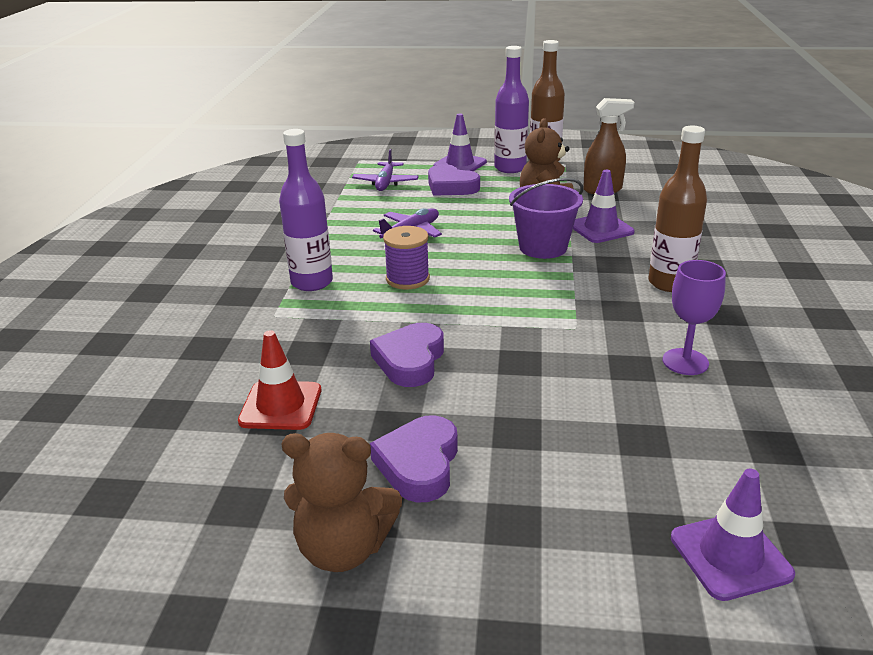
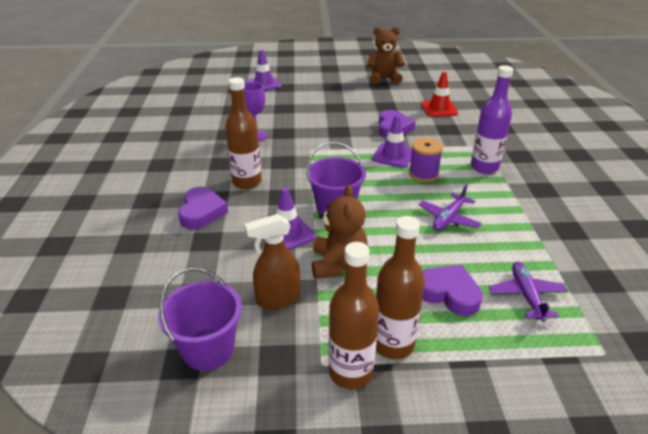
camera: 170 degrees right, 5 degrees up
(419, 464) = (370, 96): purple heart -> purple heart (201, 212)
(460, 164) = (462, 350): purple traffic cone -> purple traffic cone (393, 156)
(510, 168) = (393, 344): purple bottle -> brown bottle
(652, 171) = (208, 349): none -> purple bucket

